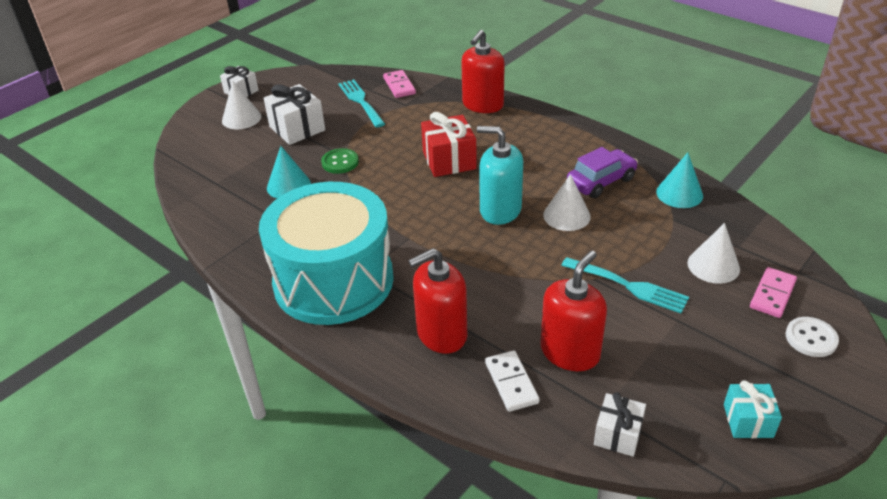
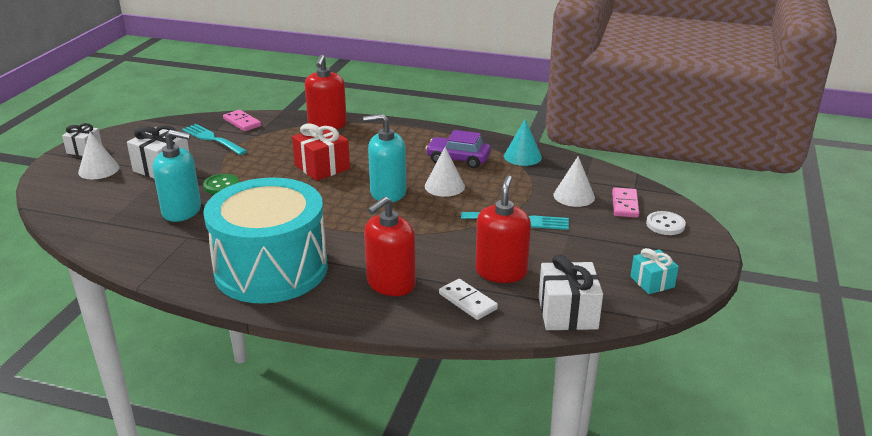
camera: 25 degrees left, 10 degrees down
(288, 185) = (182, 211): turquoise cone -> turquoise soap dispenser
(601, 181) = (458, 159): purple car -> purple car turned 105 degrees counterclockwise
(617, 434) = (567, 313): white gift -> white gift, size x1.58

